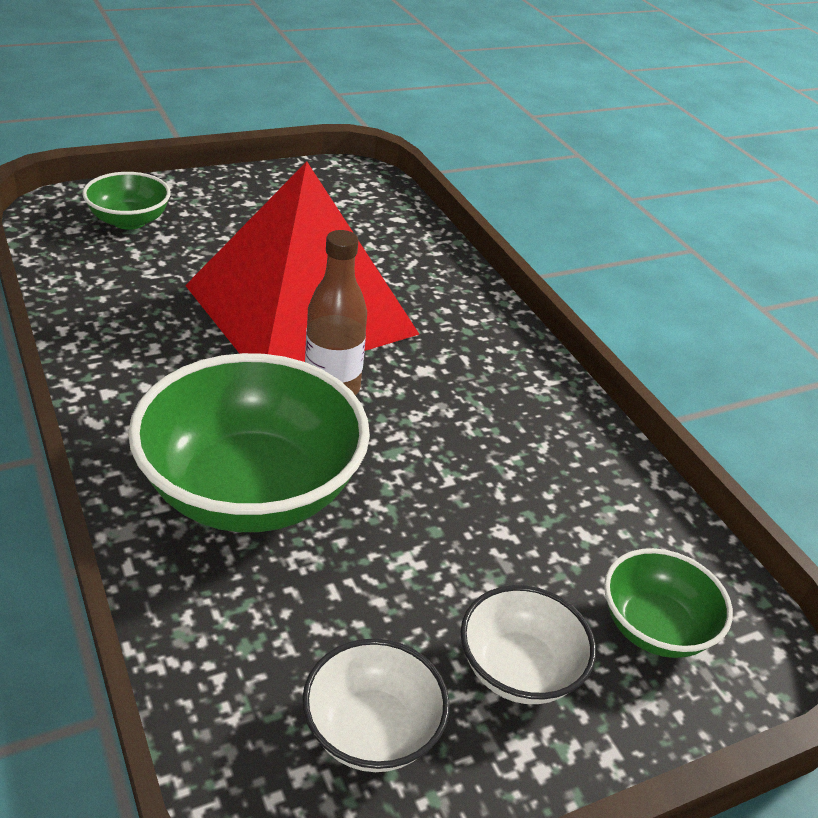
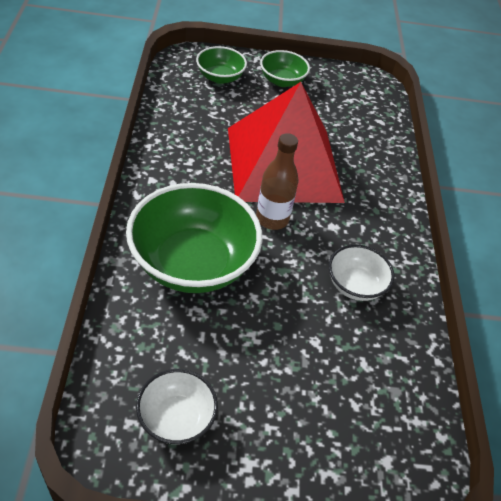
camera: 25 degrees right, 10 degrees up
(519, 670) = (273, 422): white bowl -> white bowl (355, 285)
(655, 627) = (367, 435): green bowl -> green bowl (282, 81)

